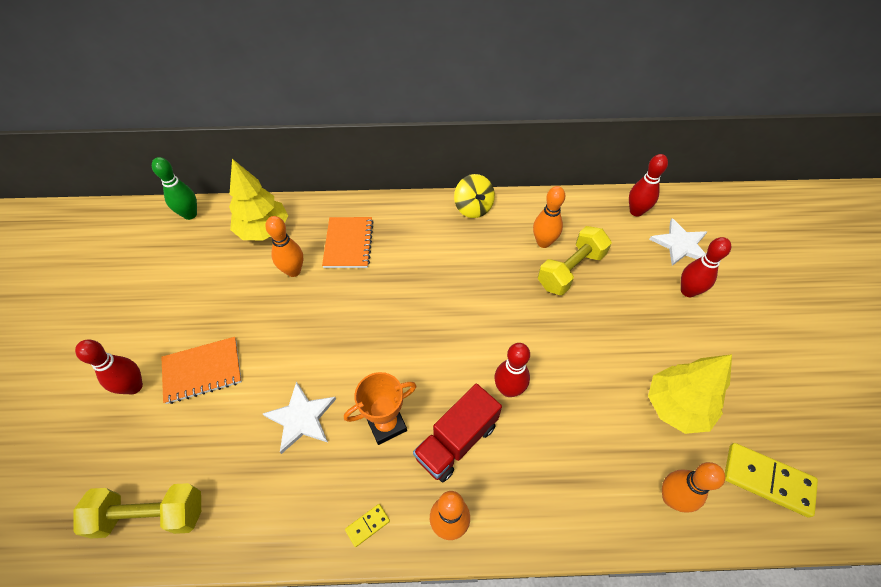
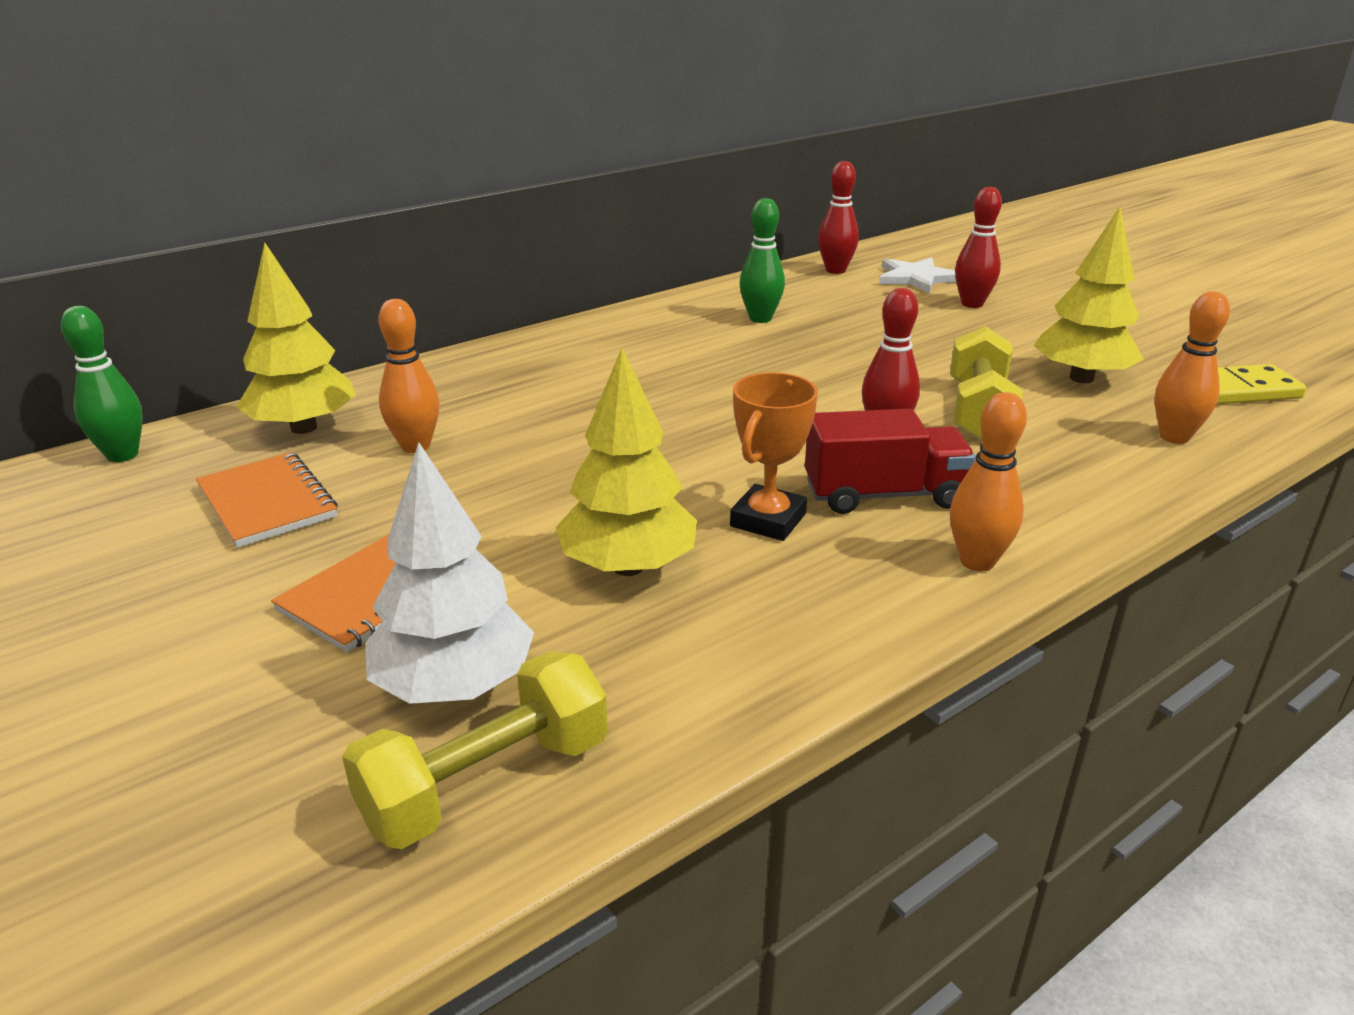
camera: 35 degrees left, 25 degrees down
(134, 386) = (244, 664): red bowling pin -> none
(183, 450) = (454, 686): none -> white tree
(301, 418) = (628, 567): white star -> yellow tree
(348, 243) = (478, 396): orange notebook -> orange notebook (267, 502)
(367, 525) = (874, 614): yellow domino -> none
(456, 441) = (883, 495): red truck -> red truck turned 105 degrees counterclockwise
(473, 208) = (628, 319): yellow spinning top -> none
(543, 242) = (760, 318): orange bowling pin -> green bowling pin
(570, 270) = (824, 328): yellow dumbbell -> yellow dumbbell (979, 411)

